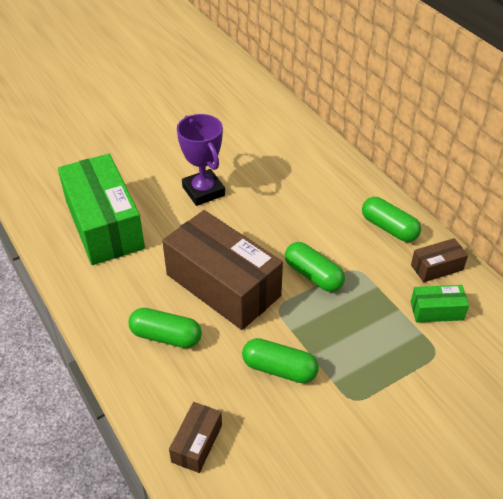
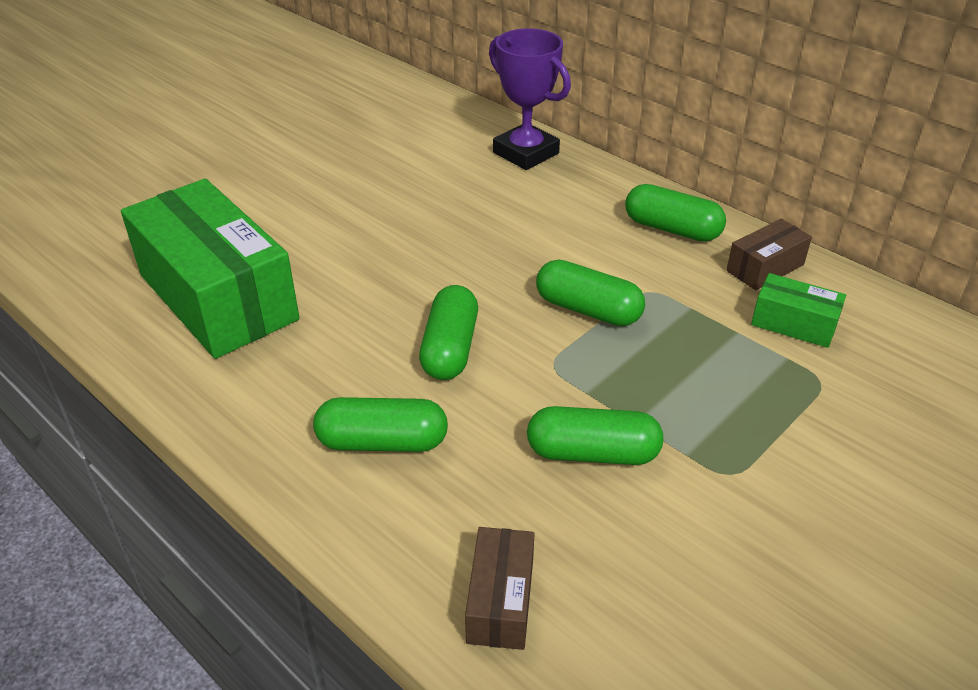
camera: 15 degrees left, 5 degrees down
(203, 191) = (368, 225): purple trophy -> purple trophy (526, 153)
(223, 285) = (450, 349): brown box -> green capsule
(436, 311) = (794, 324): green box -> green box turned 45 degrees clockwise

